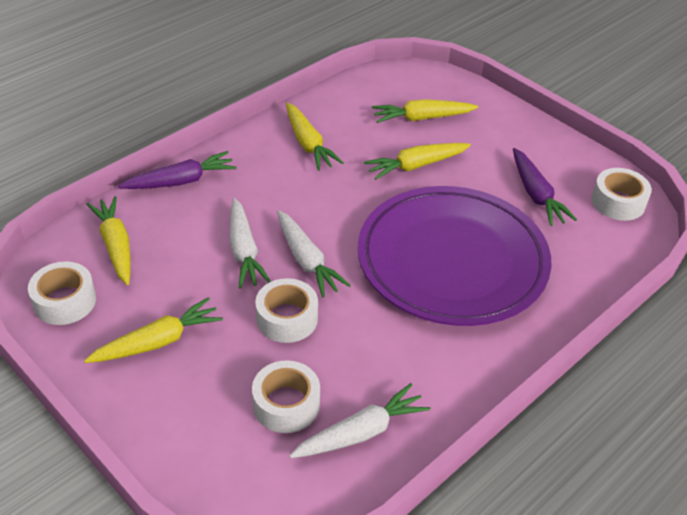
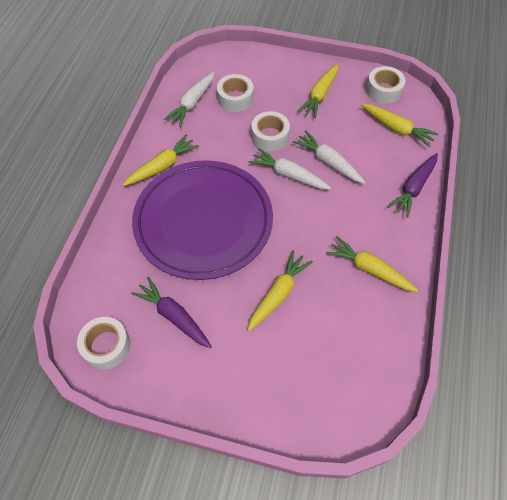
camera: 150 degrees right, 15 degrees up
(422, 118) = (310, 355): yellow carrot -> yellow carrot (162, 166)

